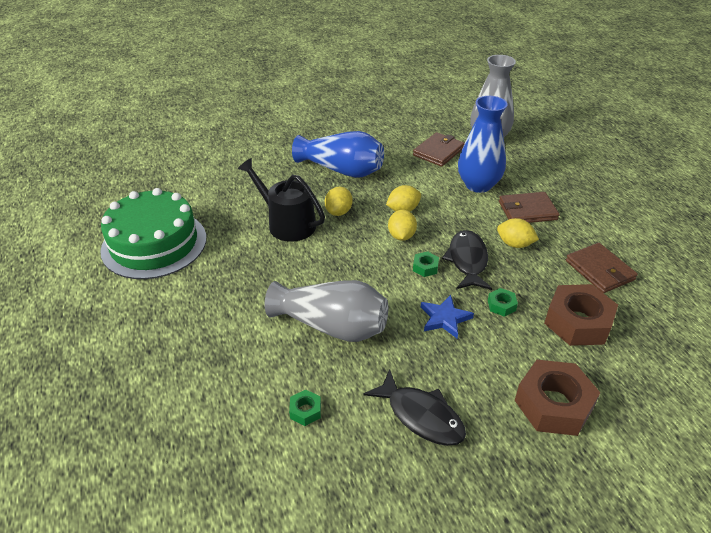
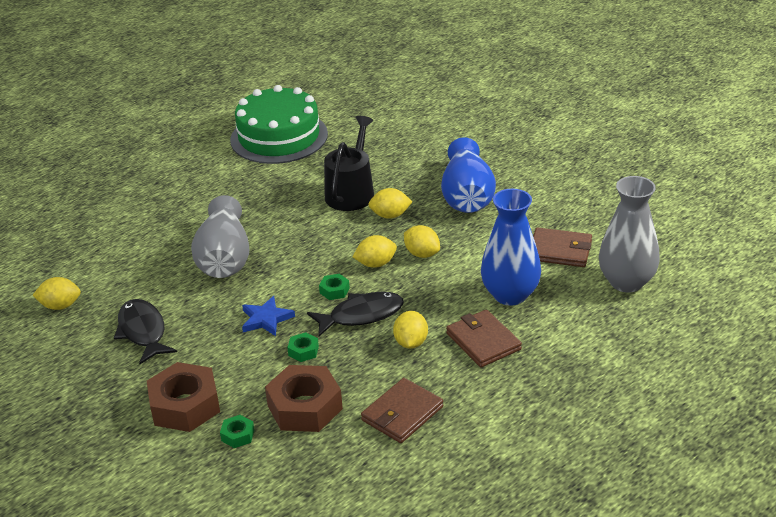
camera: 70 degrees right, 5 degrees down
(305, 411) = (126, 272): green nut -> green nut (238, 435)
(332, 488) = (60, 306): none -> yellow lemon
(421, 416) = (143, 332): black fish -> black fish turned 135 degrees clockwise

